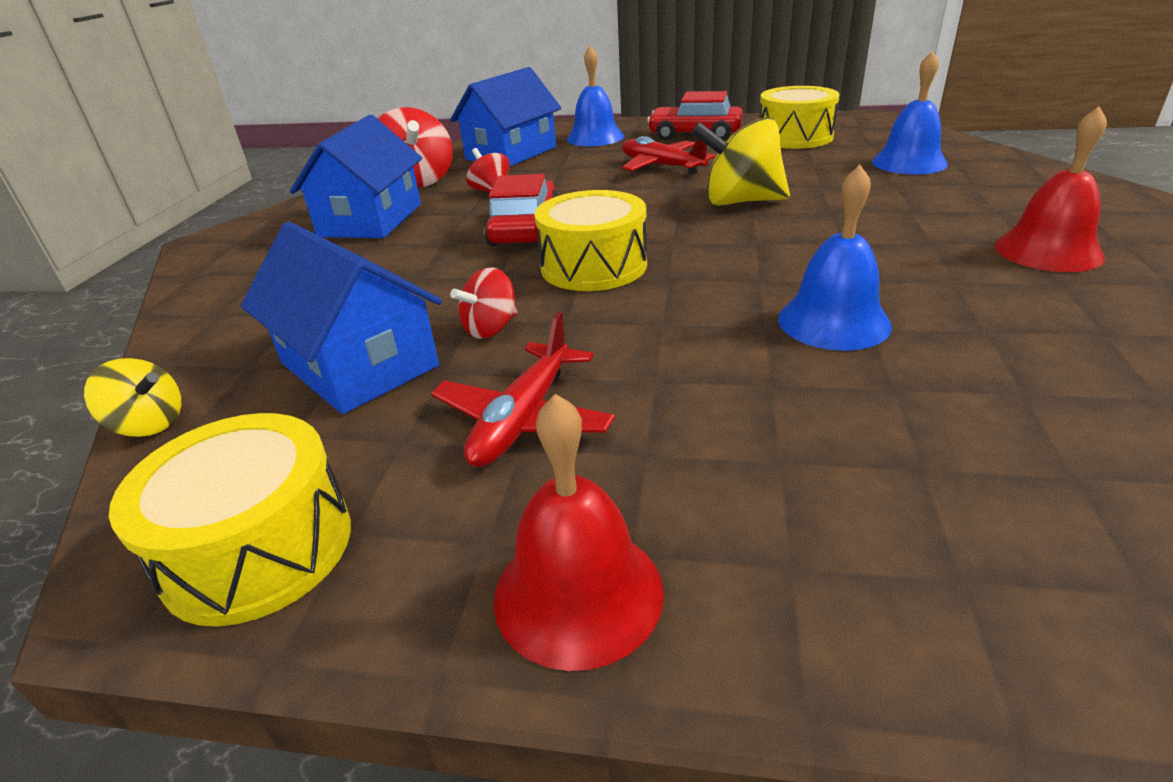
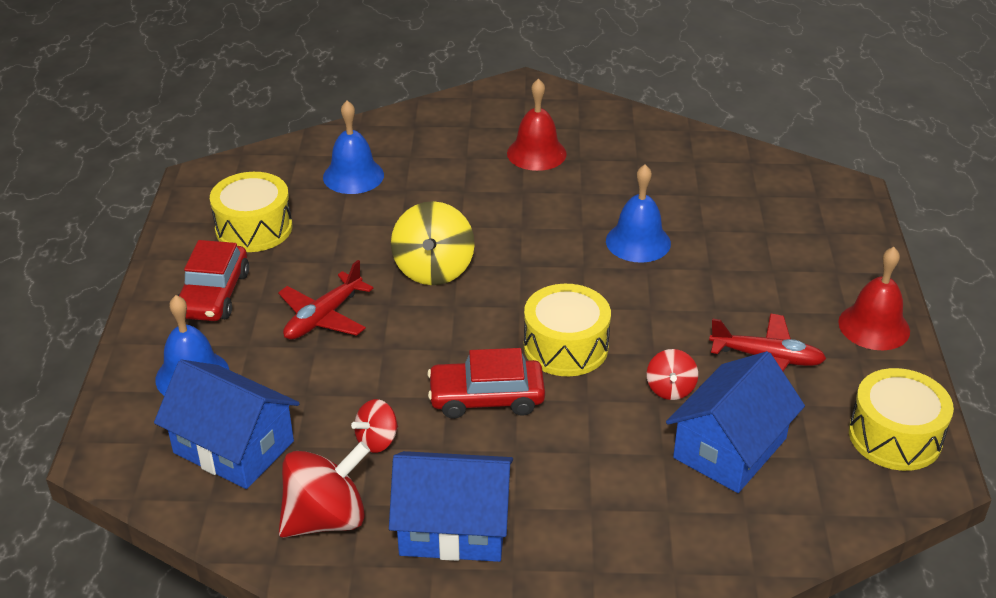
camera: 100 degrees left, 5 degrees up
(149, 424) = (824, 538): yellow spinning top -> none
(491, 328) = (670, 389): red spinning top -> red spinning top turned 60 degrees clockwise

